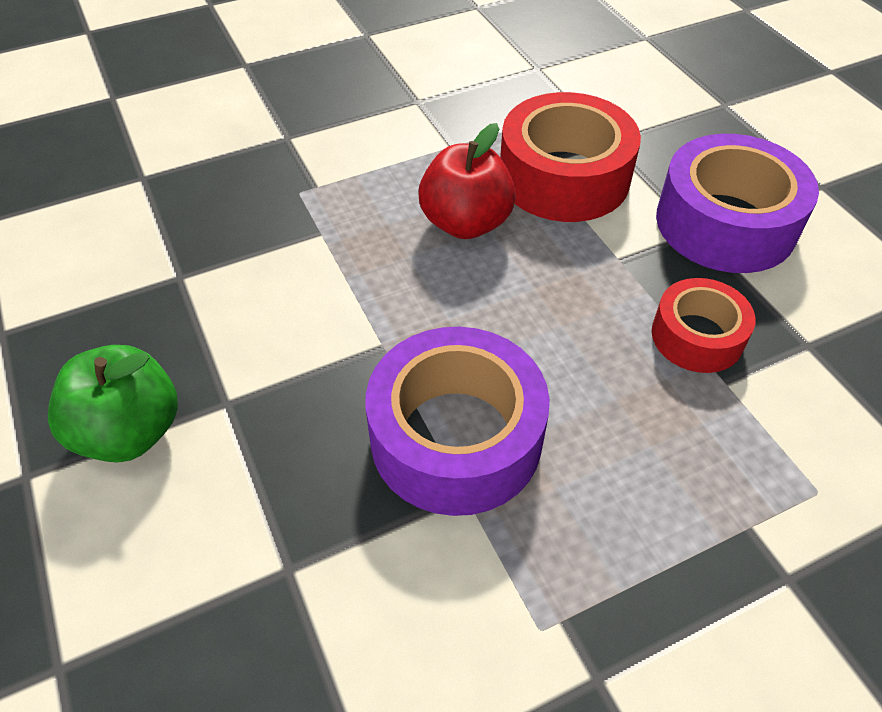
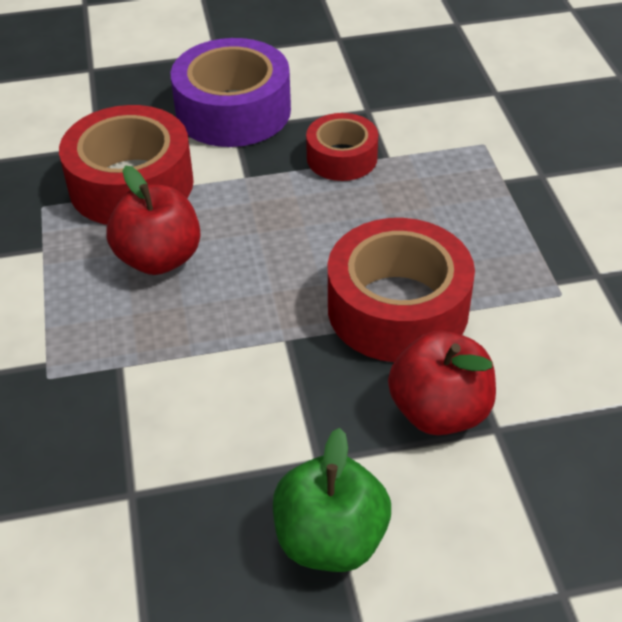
camera: 75 degrees left, 5 degrees down
(304, 504) = (439, 411): none -> red apple
(456, 437) = (398, 308): purple tape -> red tape

